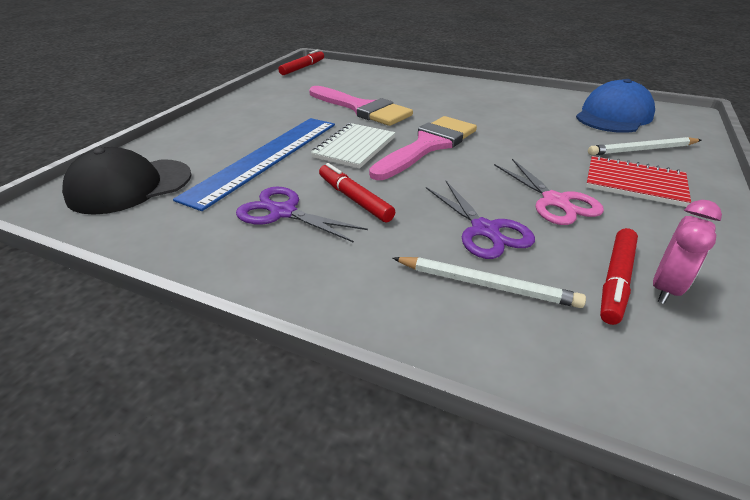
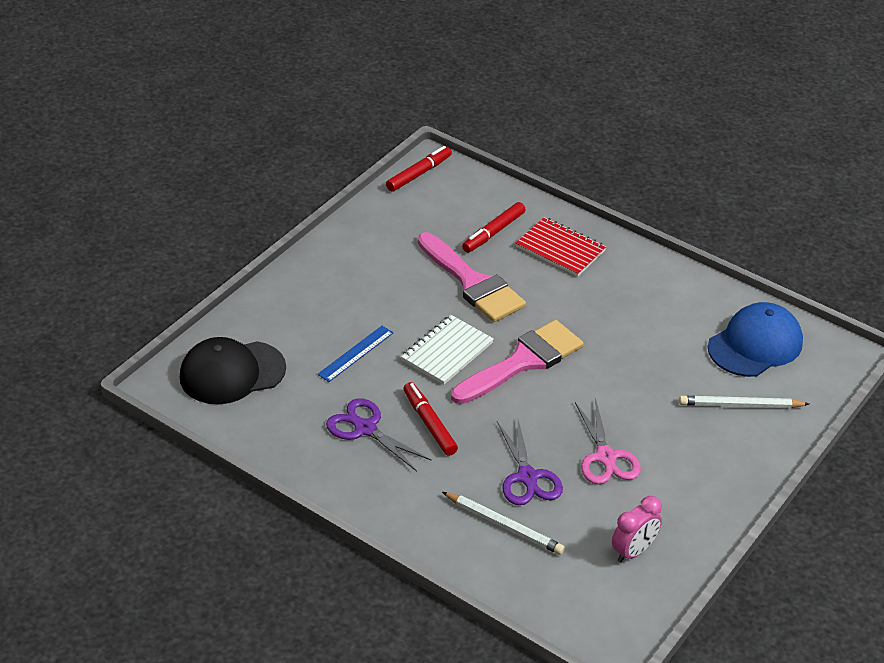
camera: 10 degrees right, 5 degrees up
(265, 158) = (356, 353): blue ruler -> blue ruler, size x0.47
(615, 281) = (601, 539): red marker -> red marker (493, 232)
(634, 183) = (694, 448): red notebook -> red notebook (560, 249)

